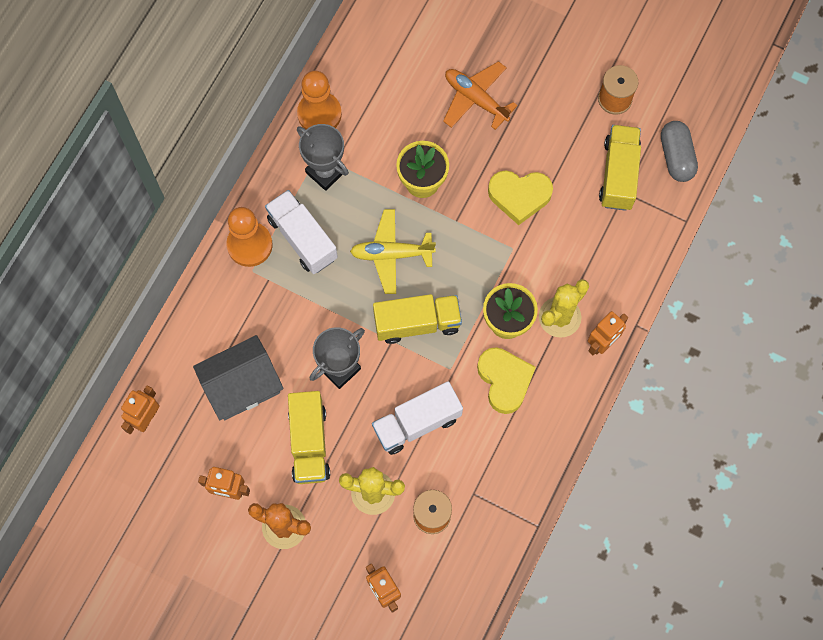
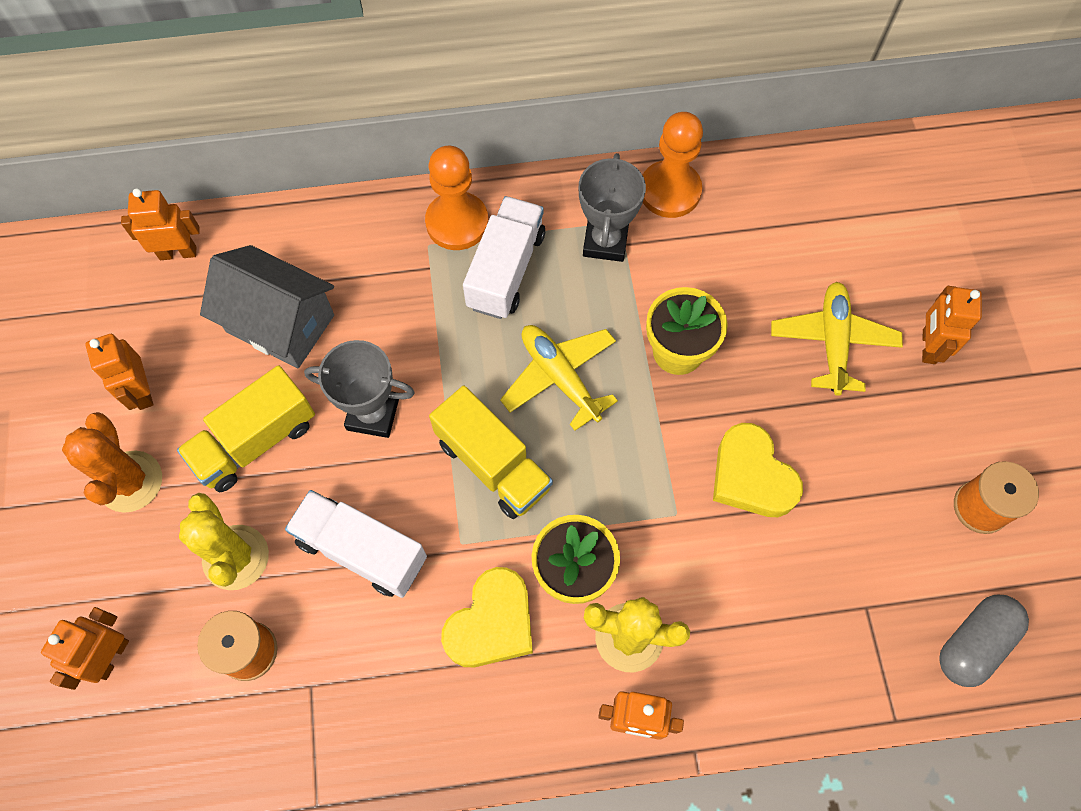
camera: 55 degrees right, 5 degrees down
(476, 99) = (832, 342): orange plane -> yellow plane
(513, 54) = (928, 346): none -> orange robot
(618, 174) = (884, 582): yellow truck -> none

